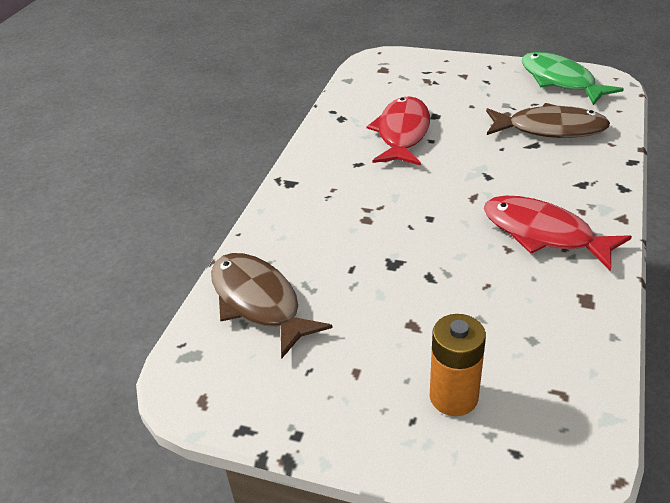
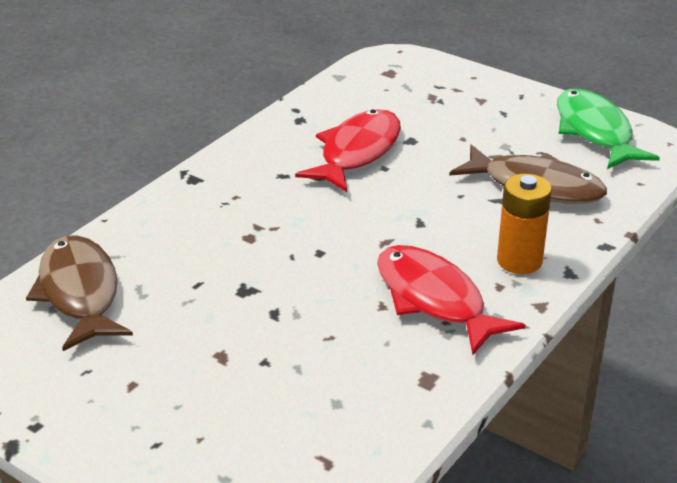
camera: 15 degrees right, 5 degrees down
(453, 397) = (212, 434): orange battery -> orange battery (519, 261)

